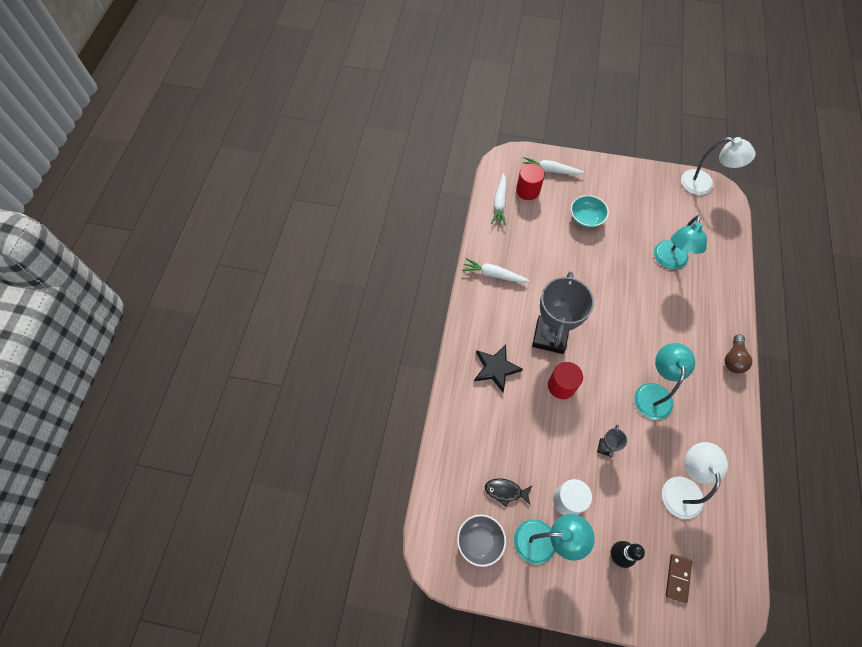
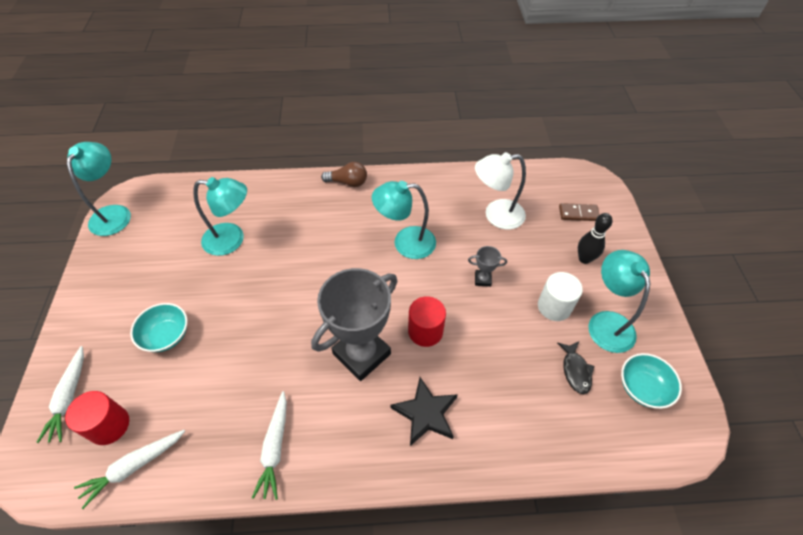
camera: 105 degrees left, 10 degrees down
(480, 541) = (642, 388): grey bowl -> turquoise bowl
(499, 203) = (134, 467): white carrot -> white carrot turned 150 degrees clockwise
(550, 336) = (361, 354): grey trophy -> grey trophy turned 45 degrees counterclockwise
(704, 184) = (114, 213): white lamp -> turquoise lamp

